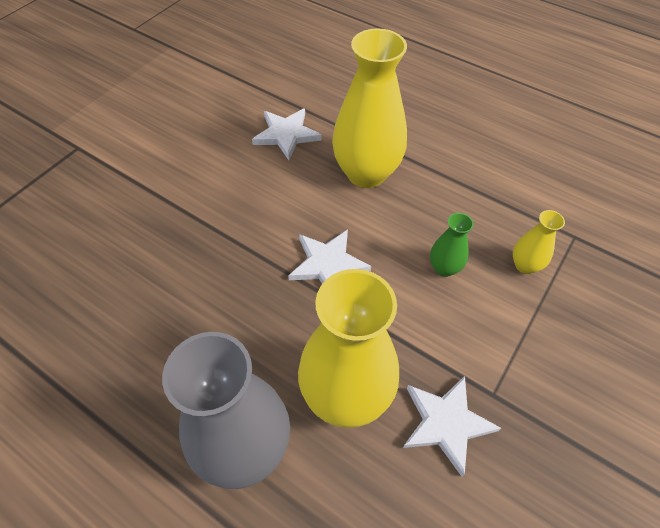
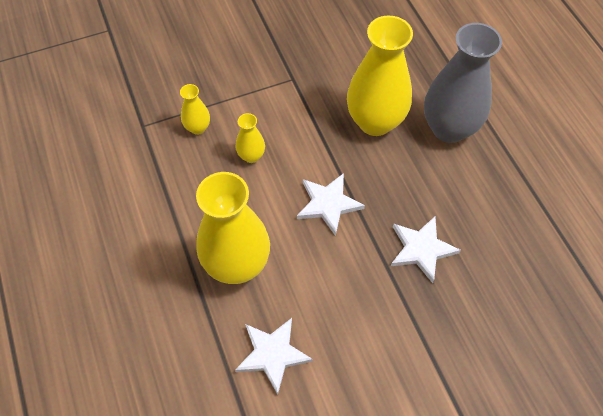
camera: 145 degrees left, 5 degrees up
(444, 268) = (251, 156): green vase -> yellow vase
(446, 423) = (331, 81): white star -> white star (421, 249)

